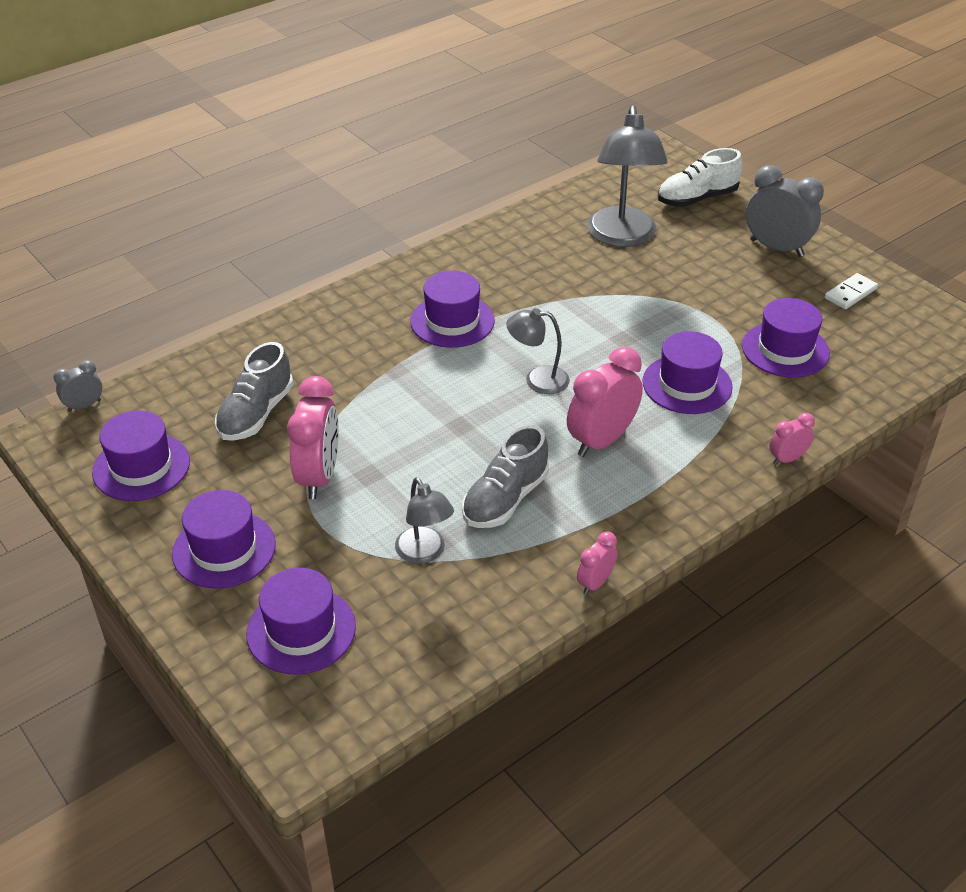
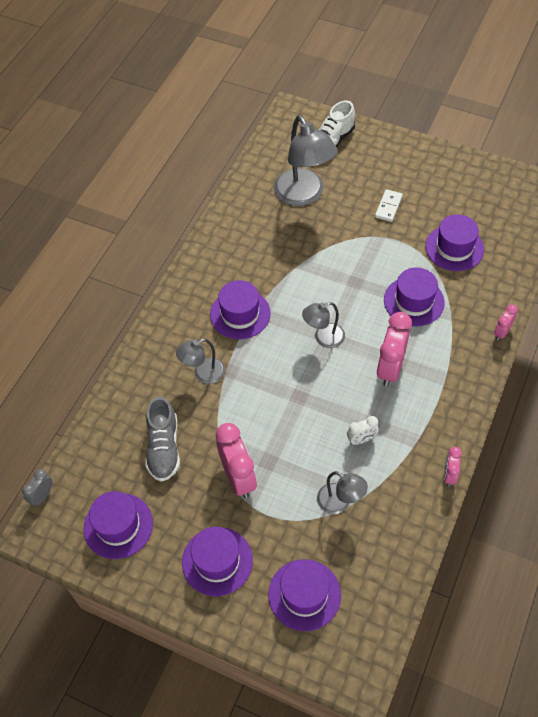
camera: 25 degrees left, 15 degrees up
(361, 361) = (203, 374): none -> grey lamp
(505, 499) = (361, 439): grey shoe -> white clock
(776, 248) = (403, 165): grey clock -> none
(850, 293) = (467, 186): white domino -> white domino (388, 207)

